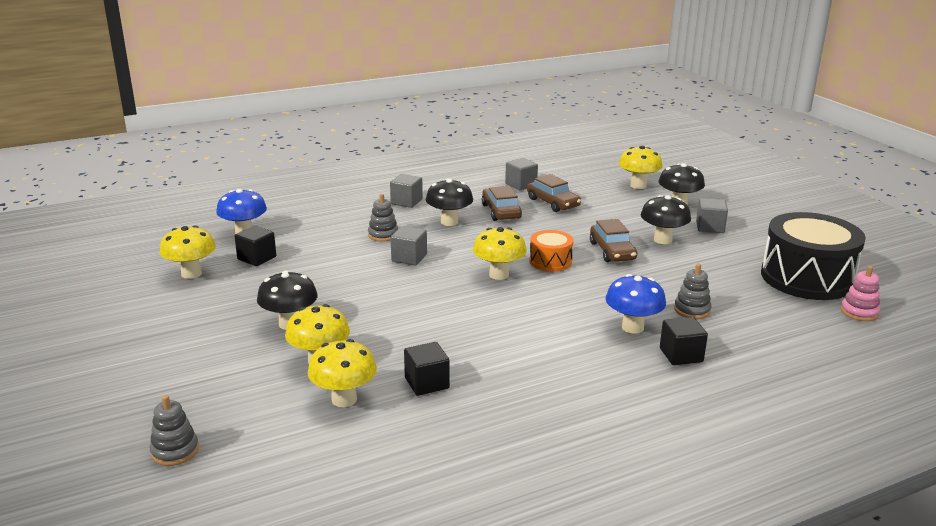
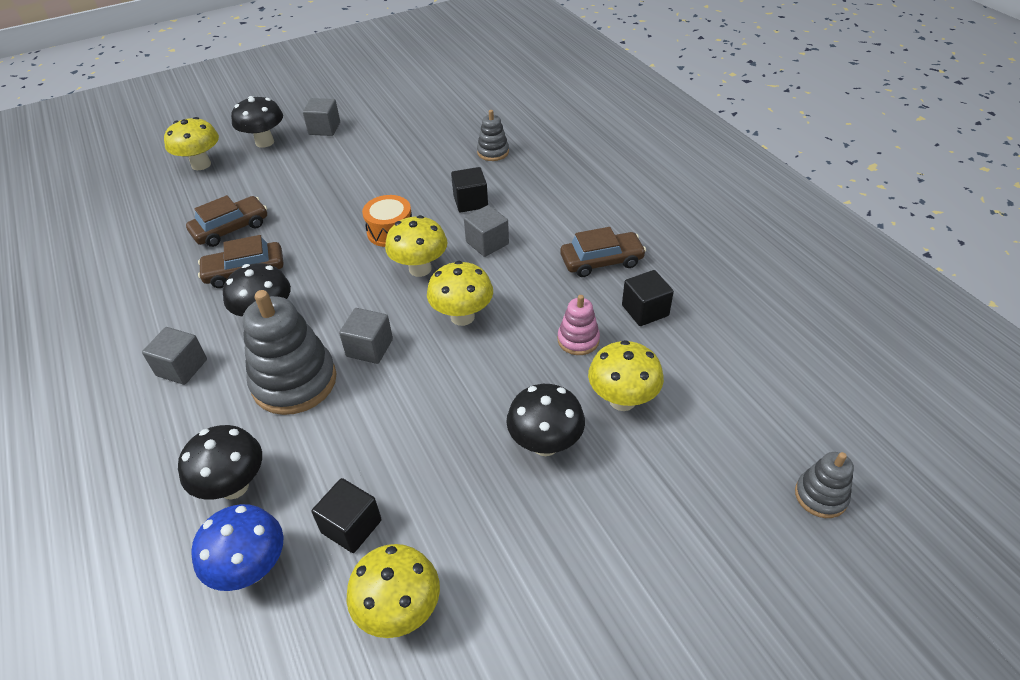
camera: 90 degrees left, 20 degrees up
(344, 399) = (688, 368): yellow mushroom -> yellow mushroom (462, 317)
(383, 235) = (294, 382): grey stacking toy -> grey stacking toy, size x1.94
(521, 184) = (161, 255): grey cube -> grey cube (487, 243)
(612, 251) = (371, 190): brown car -> brown car (601, 261)
(632, 327) = (526, 185): blue mushroom -> none
(662, 240) = (349, 157): black mushroom -> black mushroom (234, 486)
(681, 355) = (568, 163): black cube -> black cube (470, 202)
(806, 278) = (434, 92): black drum -> none
(859, 312) = (492, 79): pink stacking toy -> pink stacking toy (578, 340)

